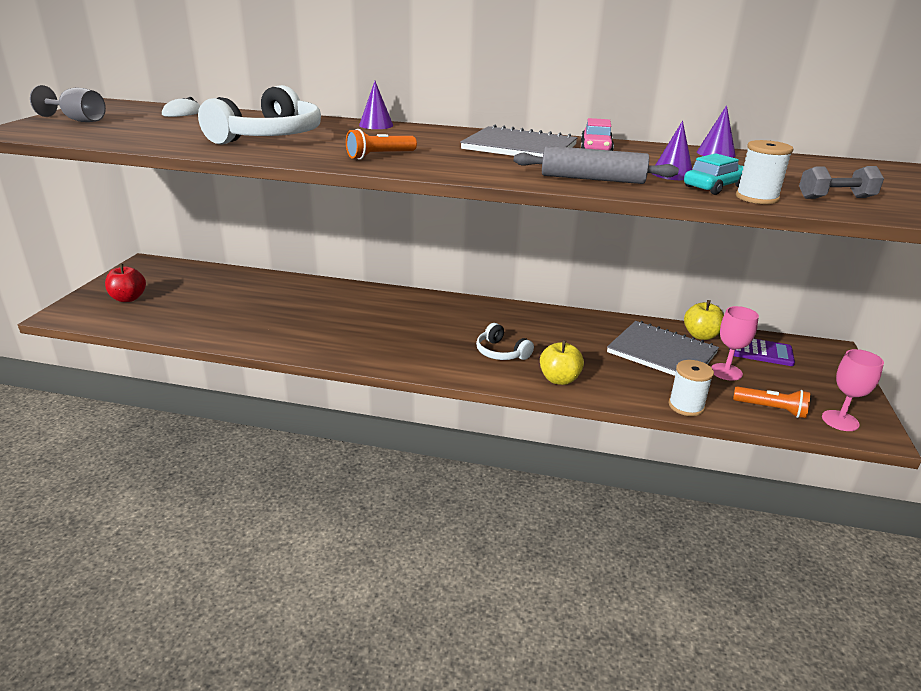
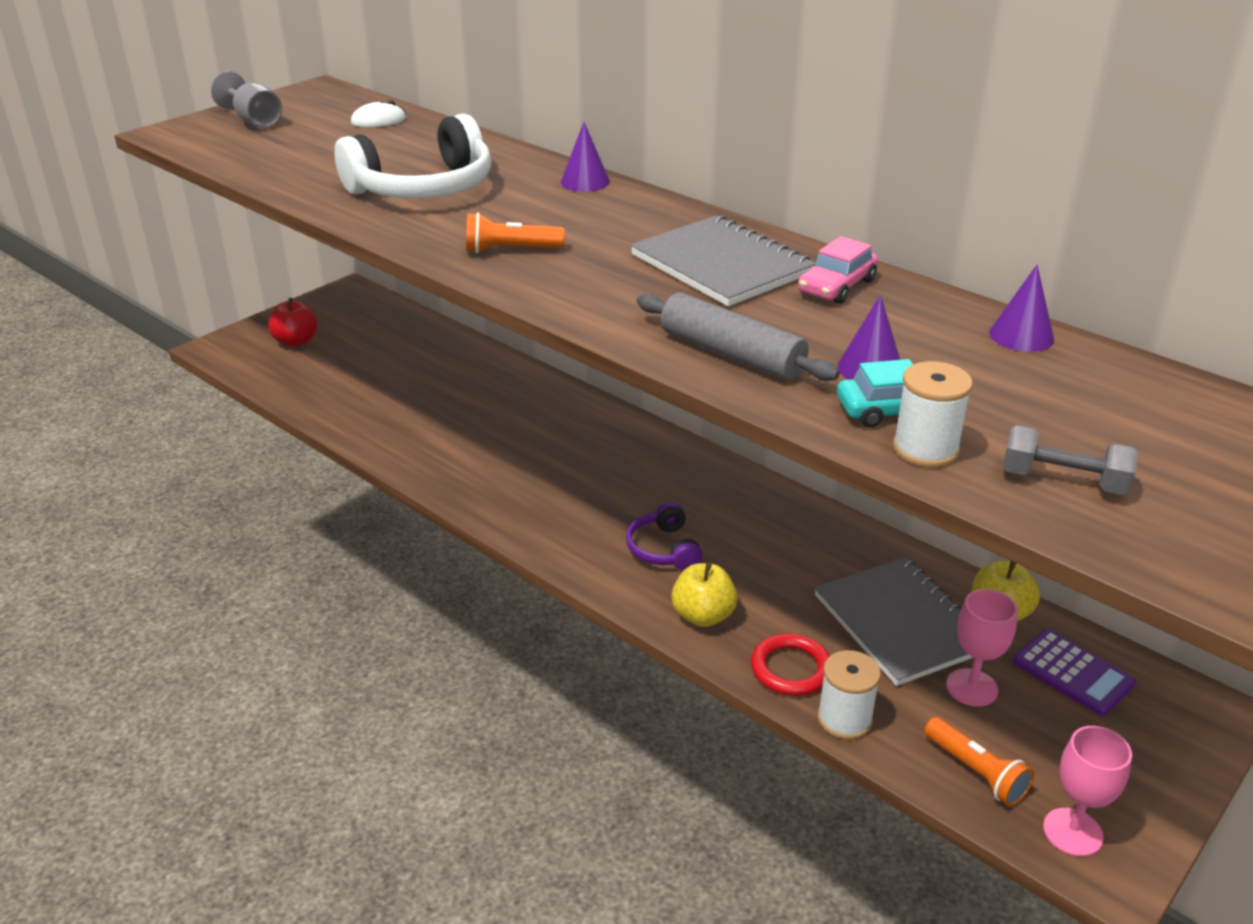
camera: 30 degrees right, 5 degrees up
(501, 352) = (663, 549): white headphones -> purple headphones
(633, 391) = (791, 669): none -> red ring

